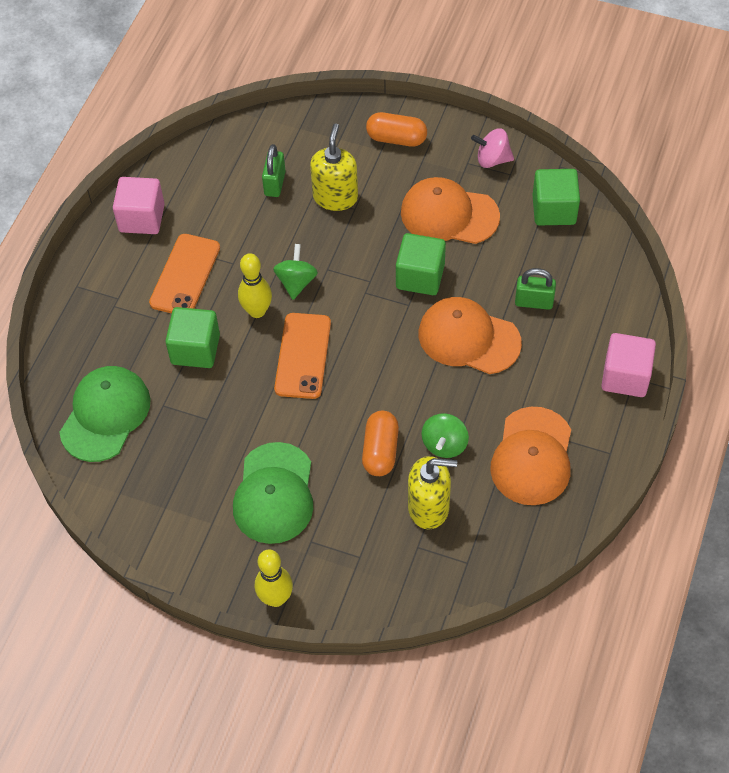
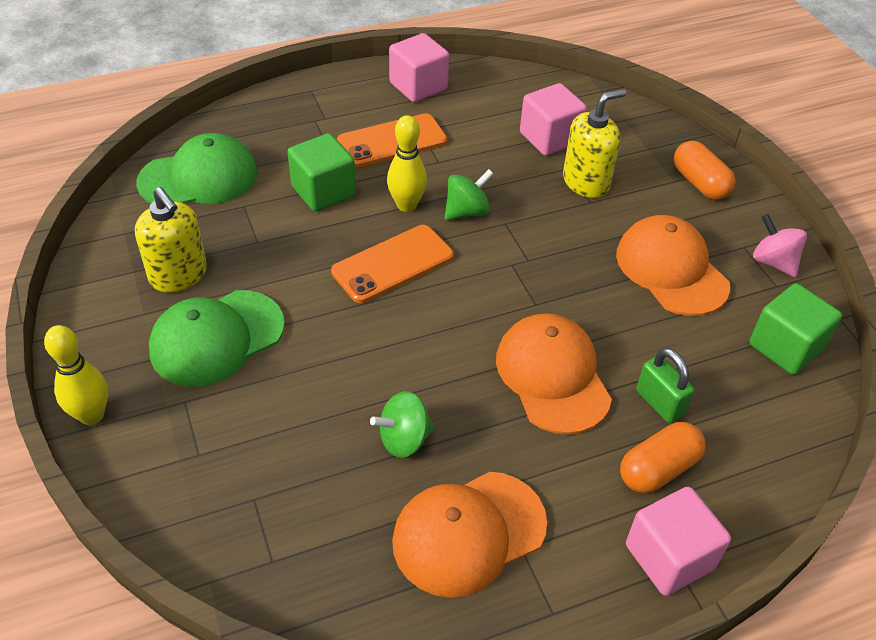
camera: 45 degrees right, 10 degrees down
(275, 184) = (549, 138): green padlock -> pink cube
(380, 451) = (344, 389): orange capsule -> orange capsule (658, 469)
(420, 276) = (577, 292): green cube -> none
(429, 507) = (312, 477): yellow soap dispenser -> yellow soap dispenser (179, 275)

